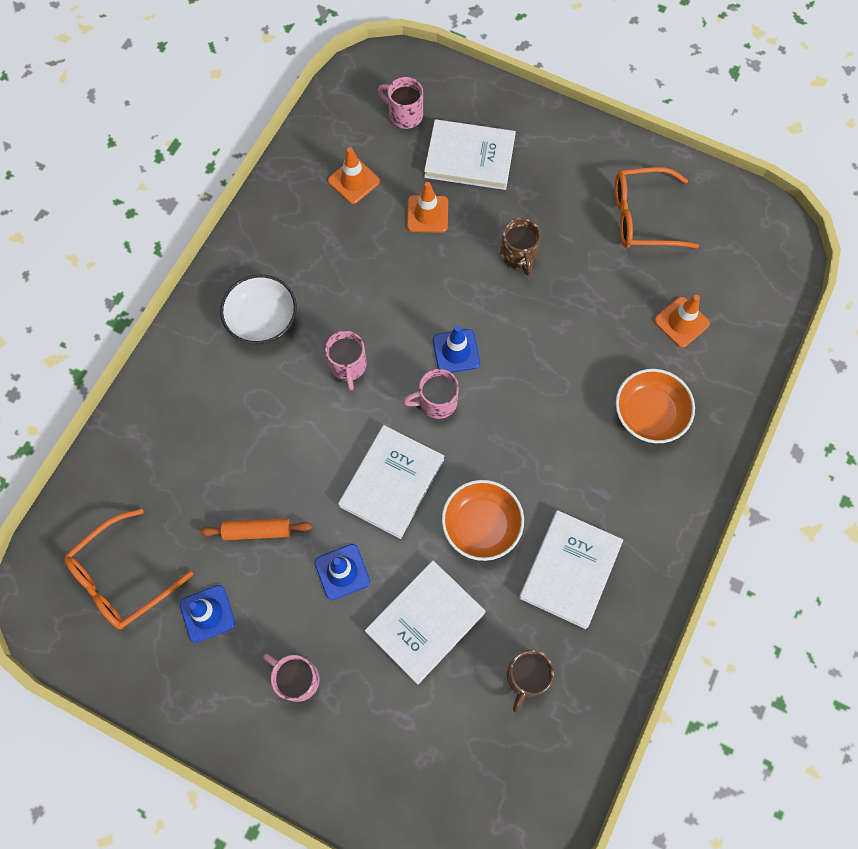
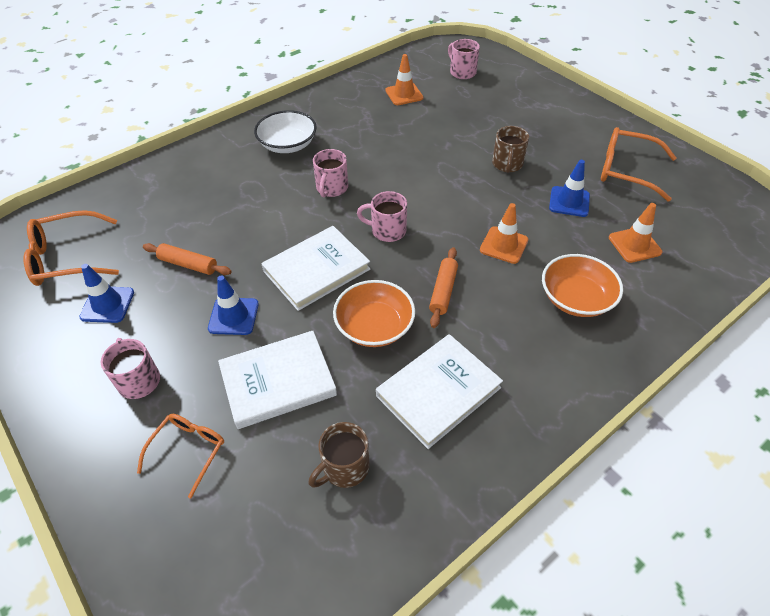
camera: 25 degrees right, 20 degrees down
(387, 723) = (188, 451): none -> orange glasses
(427, 214) = (448, 124): orange traffic cone -> orange traffic cone (504, 245)
(456, 351) = (422, 205): blue traffic cone -> blue traffic cone (569, 202)
(469, 157) = (498, 104): white book -> none
(526, 456) = (443, 291): none -> orange rolling pin

